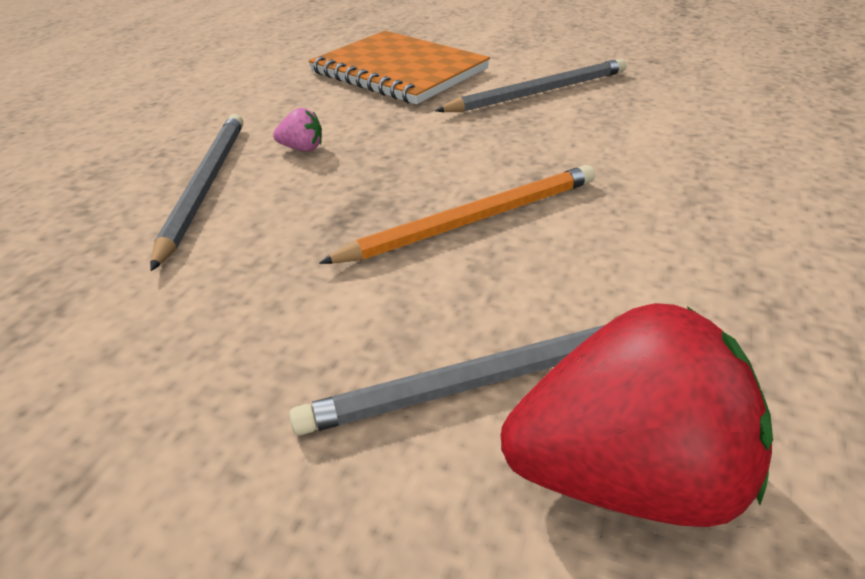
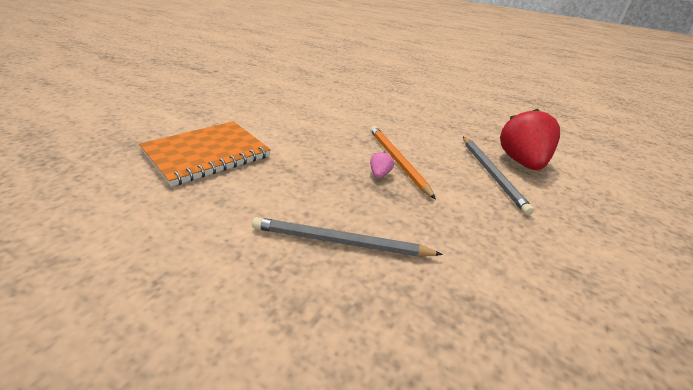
camera: 85 degrees left, 5 degrees down
(302, 148) = (305, 200): pink strawberry -> pink strawberry (379, 174)
(538, 92) = (278, 123): grey pencil -> none

